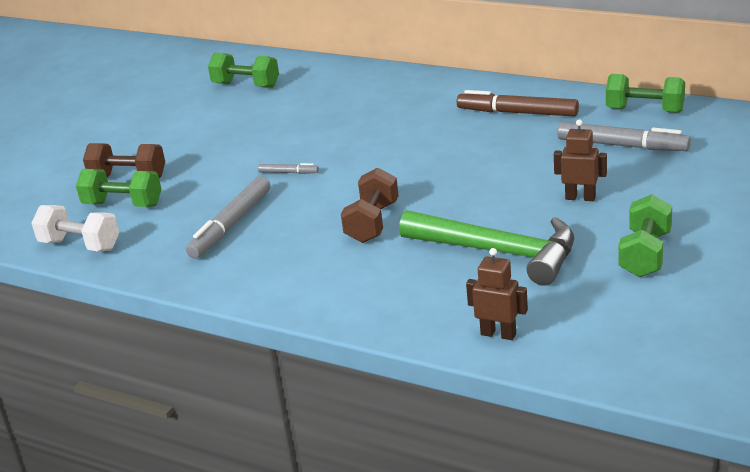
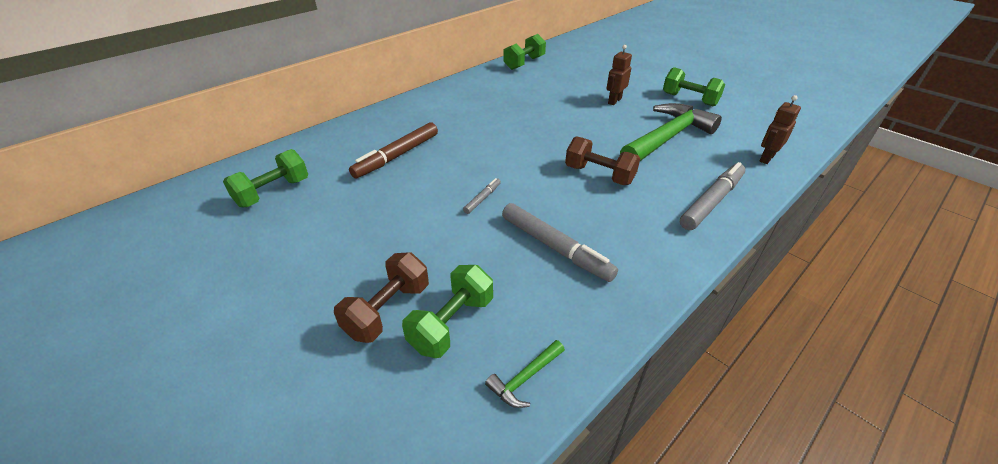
camera: 75 degrees left, 10 degrees up
(80, 245) = (525, 378): white dumbbell -> green hammer
(517, 113) = (485, 94): brown marker -> brown marker (397, 156)
(622, 145) = (561, 77): grey marker -> grey marker (711, 201)

